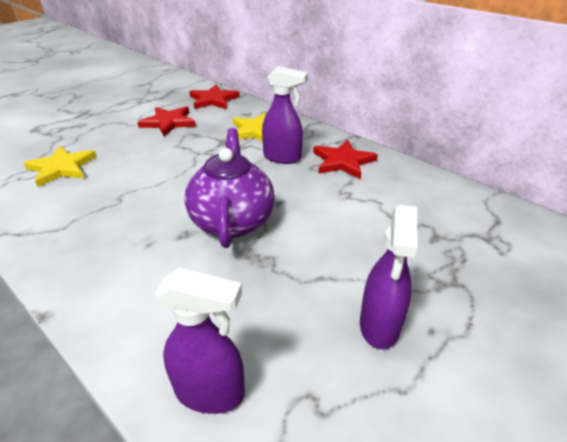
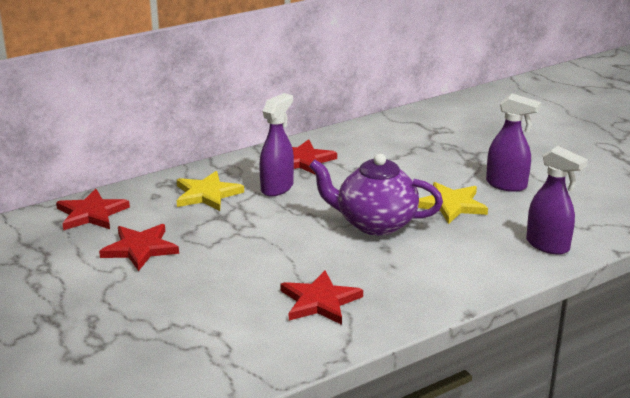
camera: 75 degrees left, 10 degrees down
(62, 168) = (218, 324): yellow star -> yellow star (451, 205)
(86, 208) = (320, 301): none -> red star
(210, 392) = (548, 245): purple spray bottle -> purple spray bottle turned 105 degrees clockwise

